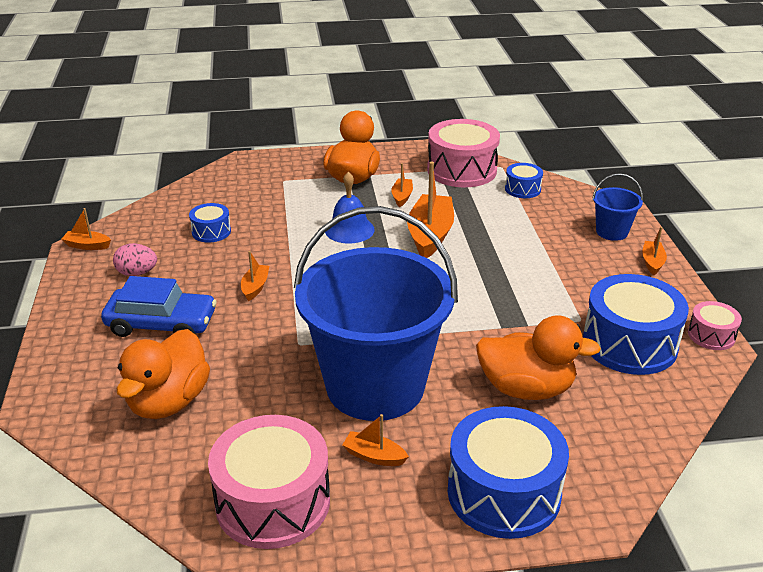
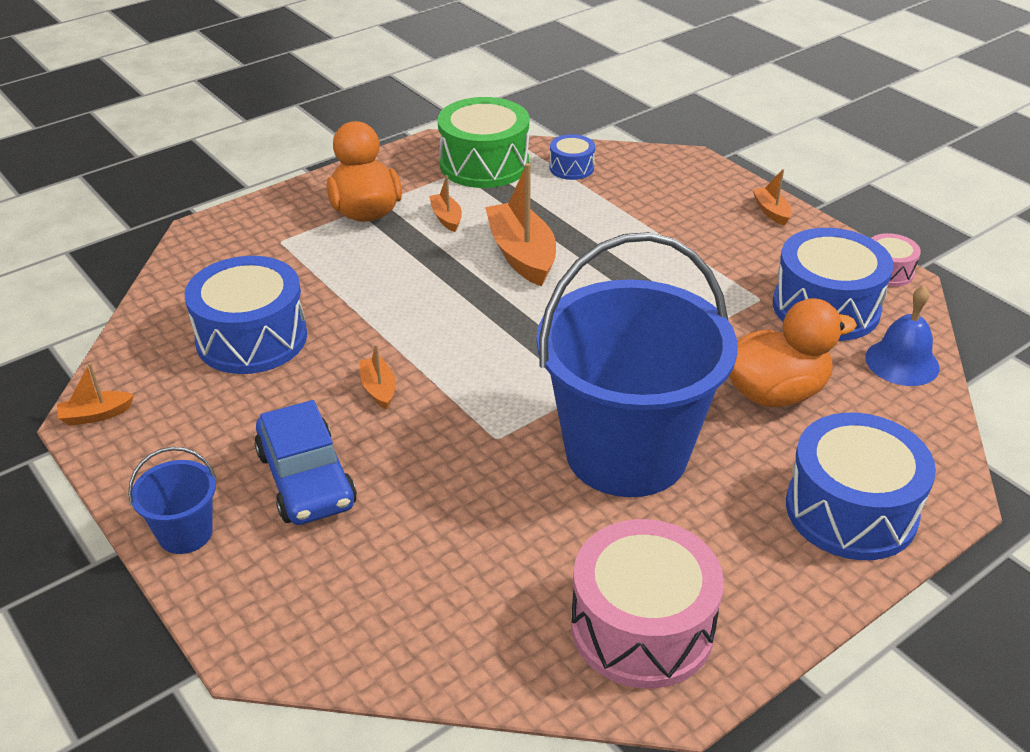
camera: 30 degrees left, 5 degrees up
(137, 273) = (206, 427): pink egg -> none
(161, 324) = (306, 479): blue car -> blue car turned 90 degrees clockwise
(169, 402) = (412, 569): orange duck -> none
(211, 232) = (252, 338): blue drum -> blue drum, size x2.01
(349, 230) = (423, 279): blue bell -> blue bell (902, 362)
(374, 456) = (697, 529): orange boat -> none
(462, 170) = (484, 164): pink drum -> green drum
(611, 232) = (704, 190): blue bucket -> blue bucket (185, 533)

